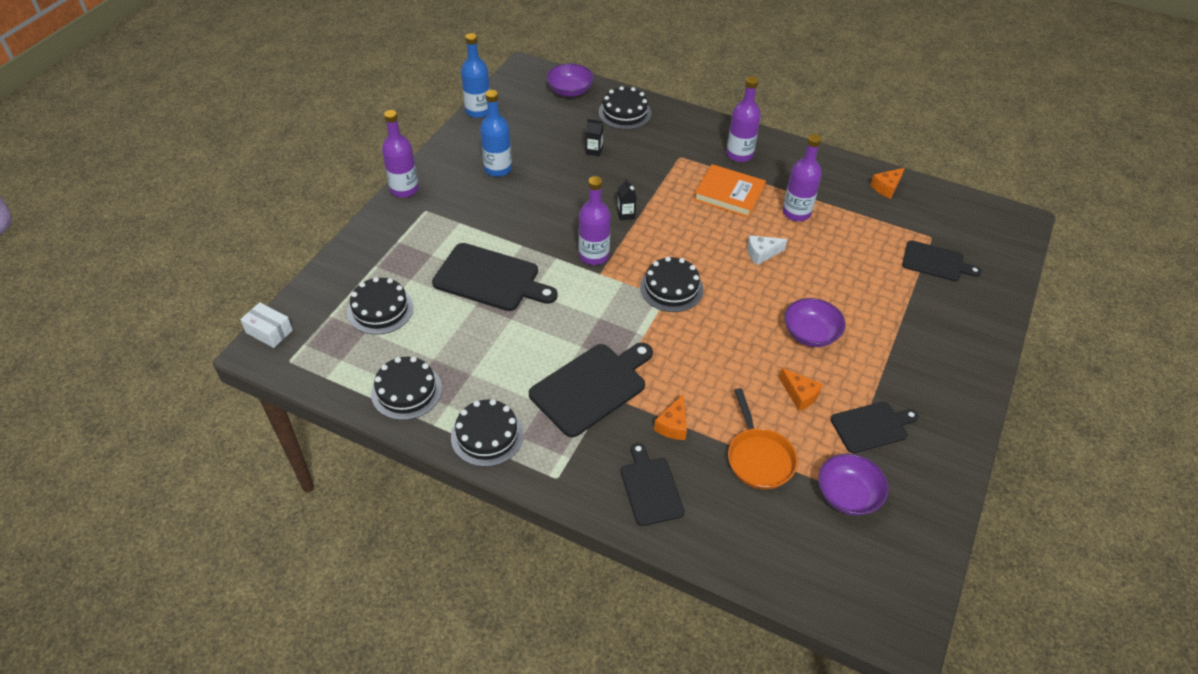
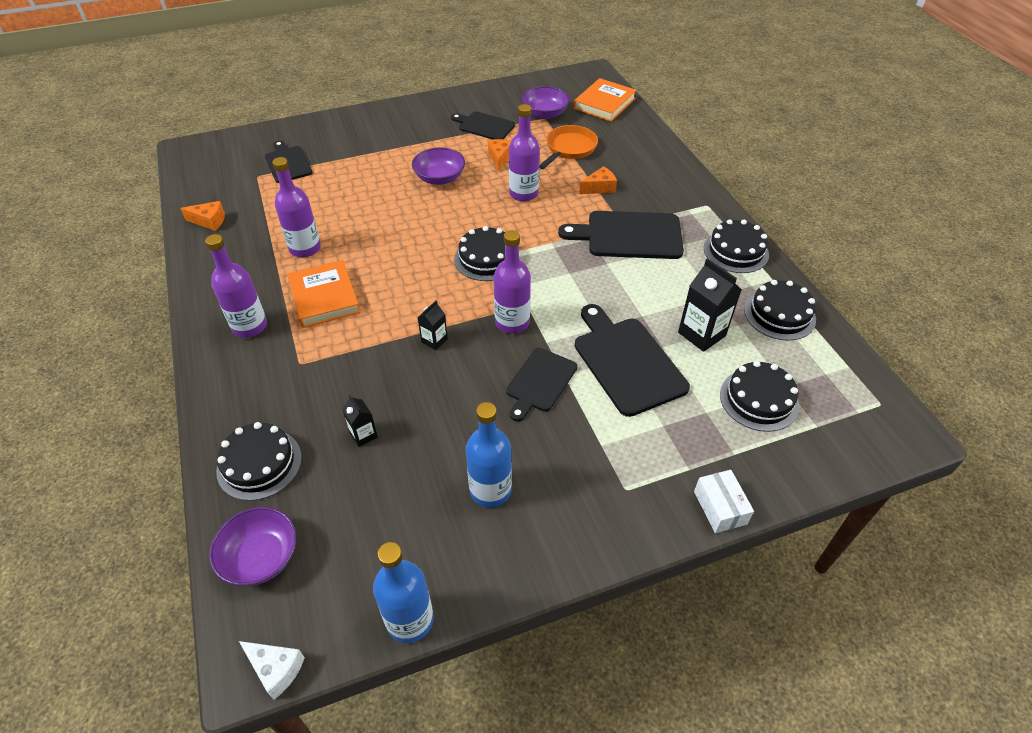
camera: 135 degrees left, 0 degrees up
(269, 331) = (892, 449): white box -> white box (720, 507)
(404, 189) = (626, 543): purple bottle -> purple bottle (523, 194)
(455, 333) = (701, 334): none -> black carton
(650, 488) = (652, 171): black cutting board -> black cutting board (540, 382)
(761, 253) = (383, 239): white cheese -> white cheese (276, 669)
(815, 570) = (604, 103): none -> orange book

